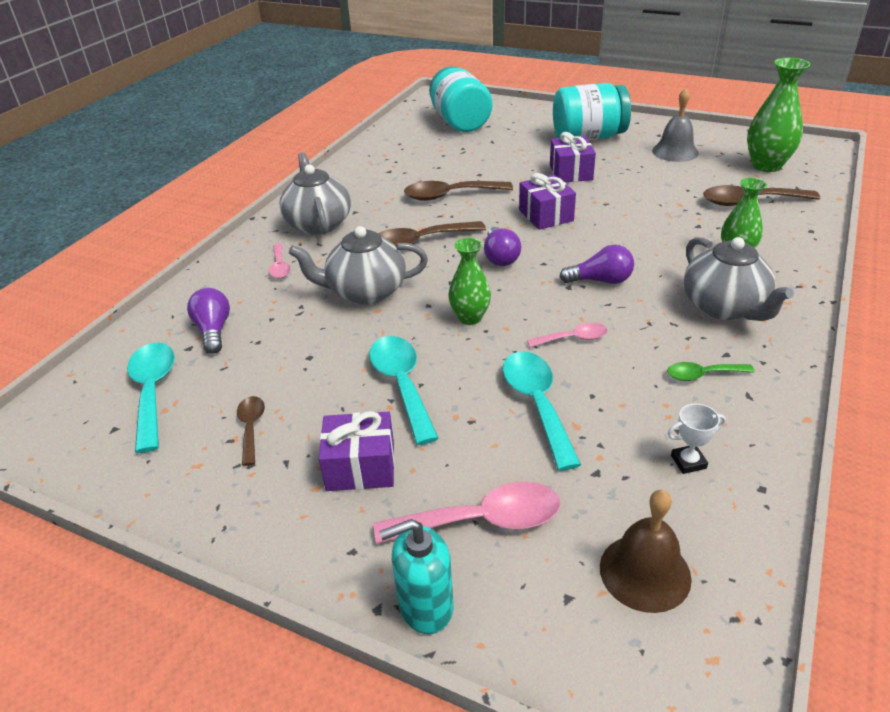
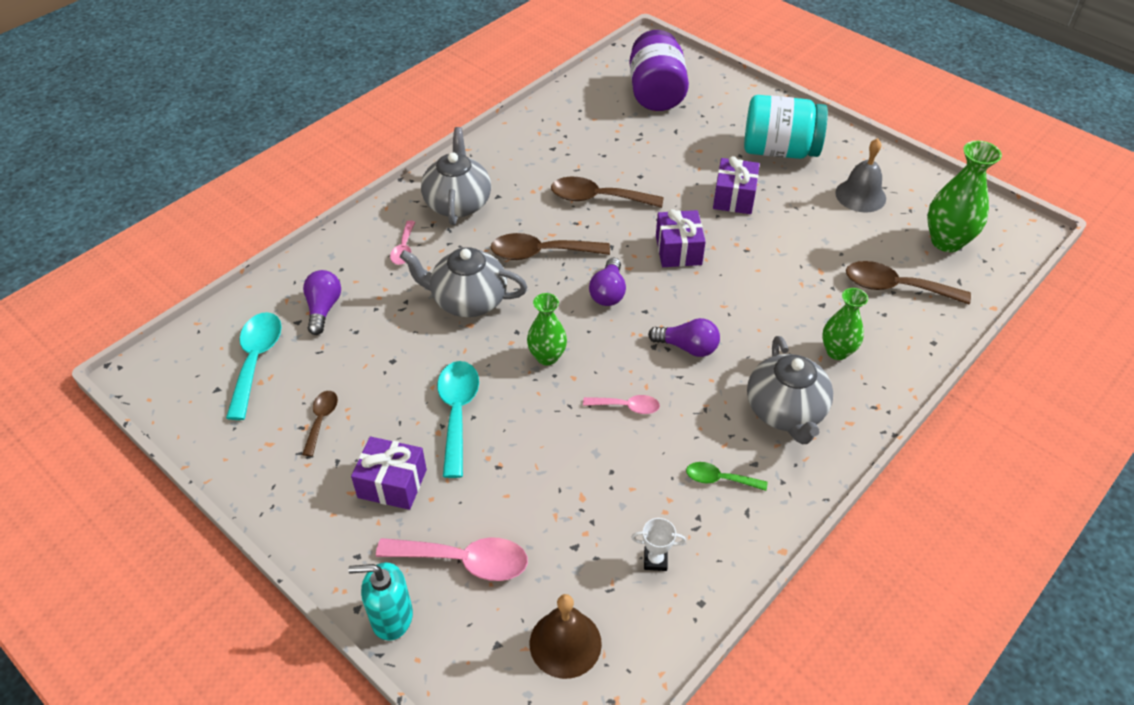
camera: 15 degrees right, 10 degrees up
(460, 122) = (656, 93): turquoise jar -> purple jar
(537, 403) = (560, 466): turquoise spoon -> none

